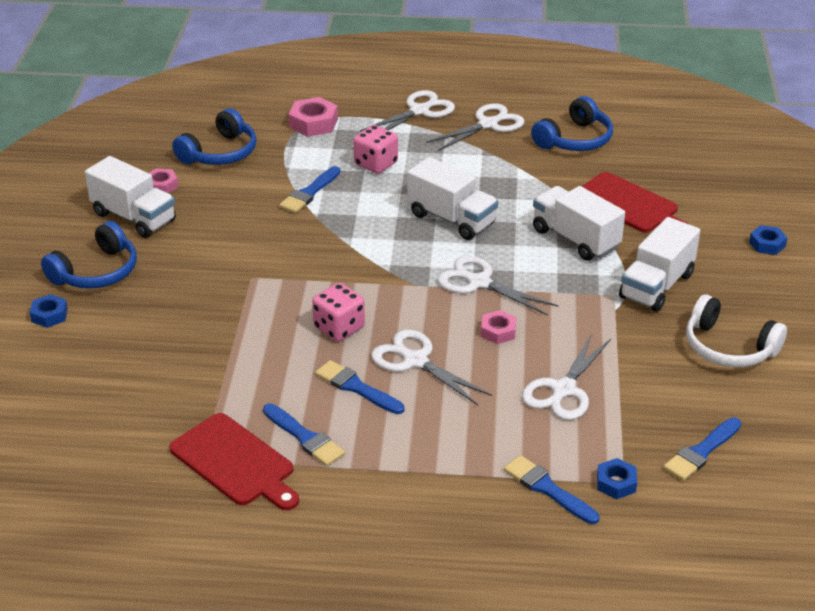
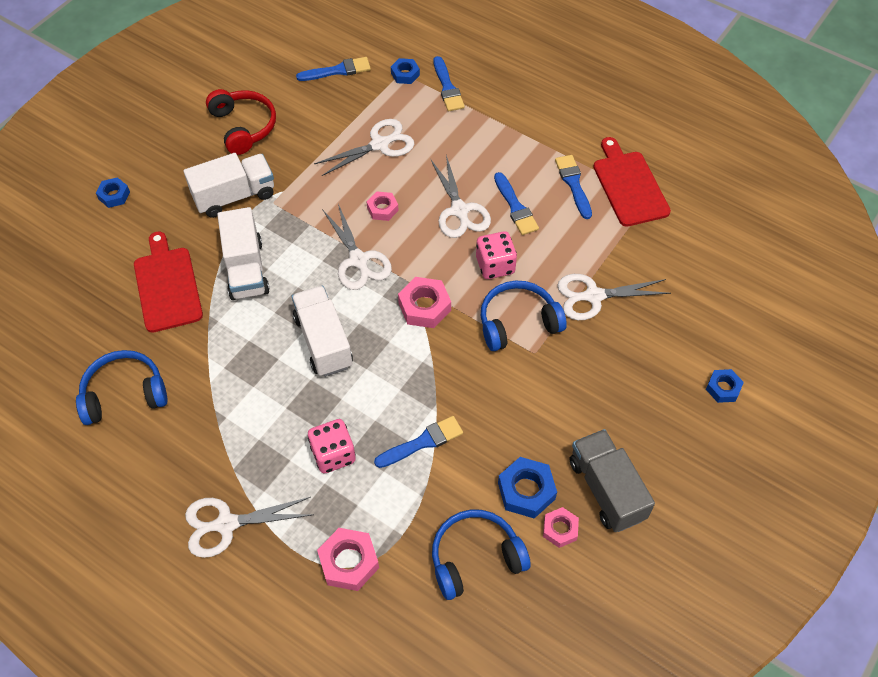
camera: 150 degrees left, 20 degrees up
(96, 272) = (667, 425): blue headphones -> blue headphones (518, 322)
(134, 217) = (606, 489): white truck -> grey truck
(202, 195) = (526, 491): none -> blue nut
(383, 272) = (424, 307): none -> pink nut
(488, 124) = (179, 462): white scissors -> white scissors (593, 296)
(728, 347) = (243, 127): white headphones -> red headphones

